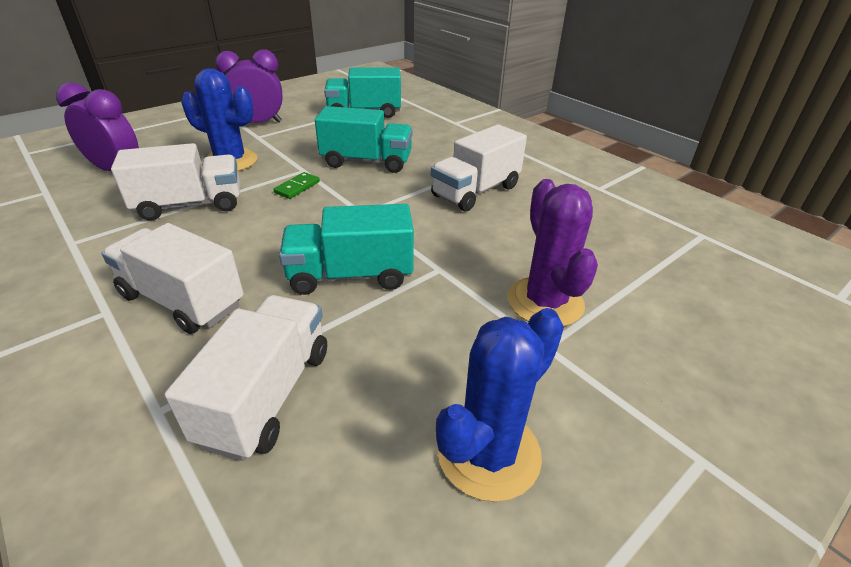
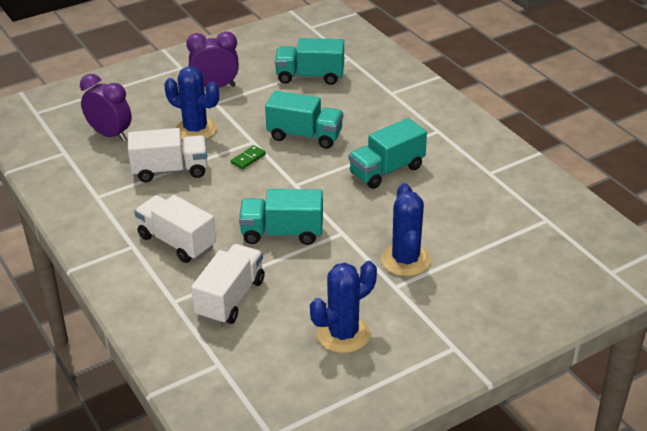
camera: 10 degrees right, 0 degrees up
(476, 191) = (387, 170): white truck -> turquoise truck
(545, 302) = (405, 260): purple cactus -> blue cactus

